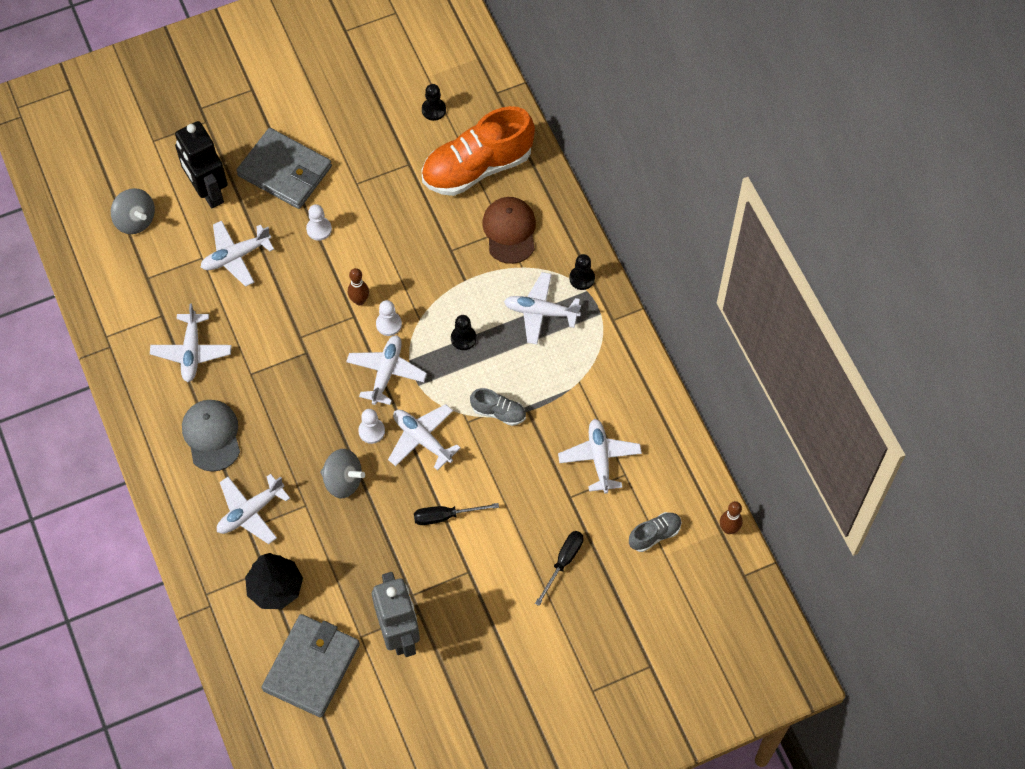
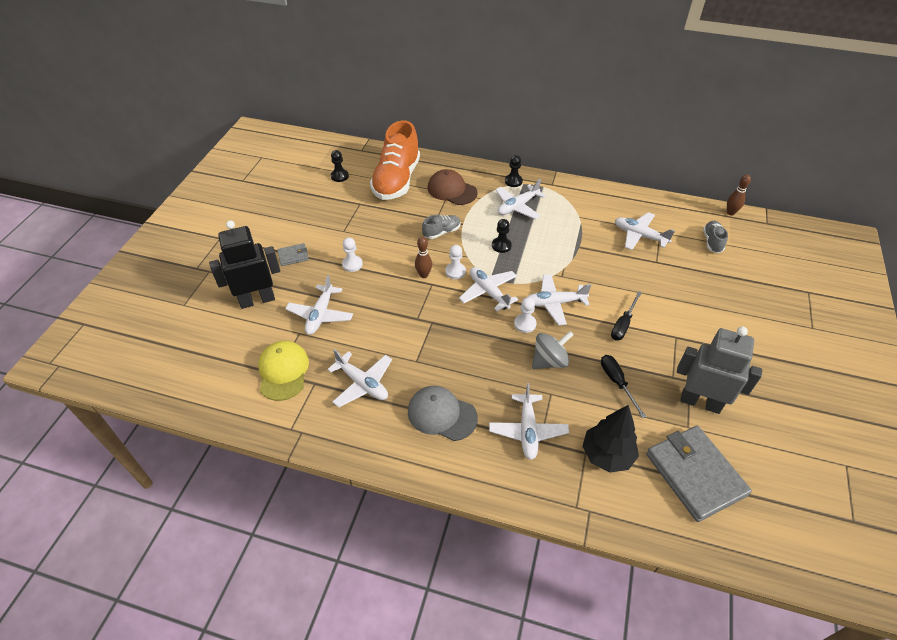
camera: 50 degrees left, 15 degrees down
(135, 220) = (225, 351): grey spinning top -> none
(153, 282) = (283, 371): none -> yellow cap
(208, 191) = (257, 300): black robot -> black robot turned 150 degrees clockwise
(285, 171) = (293, 256): grey wallet -> grey wallet, size x0.45
(498, 412) = (568, 259): grey shoe -> grey shoe (441, 232)
(563, 562) = (702, 289): black screwdriver -> black screwdriver (617, 382)

